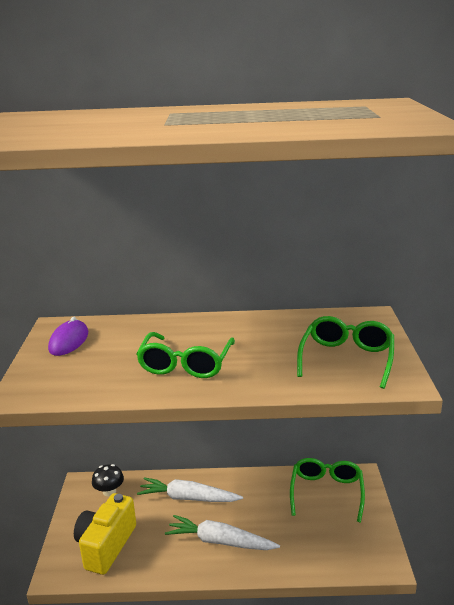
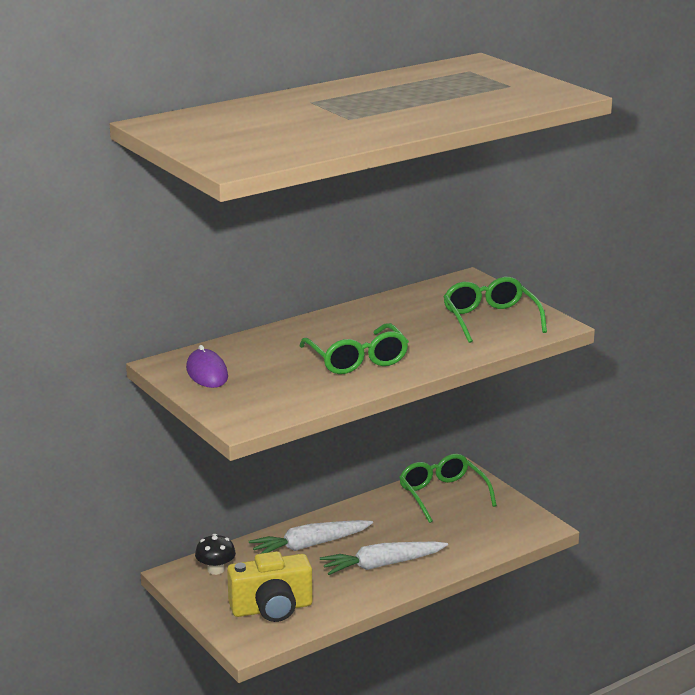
camera: 35 degrees left, 0 degrees up
(106, 546) = (272, 609): yellow camera -> yellow camera turned 90 degrees counterclockwise

